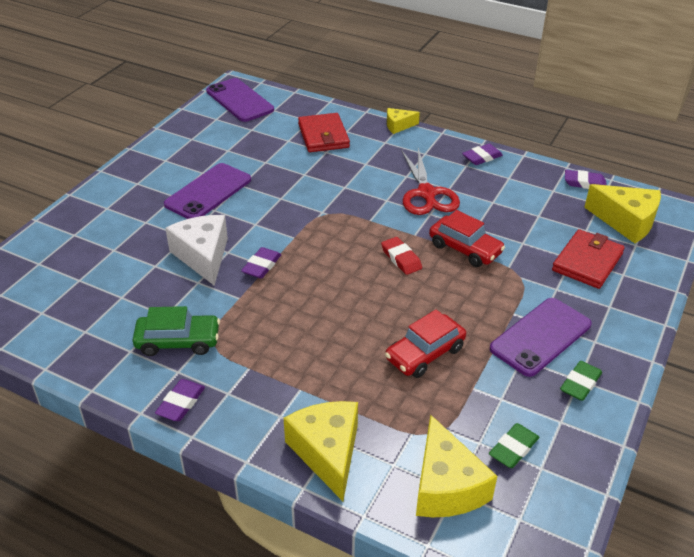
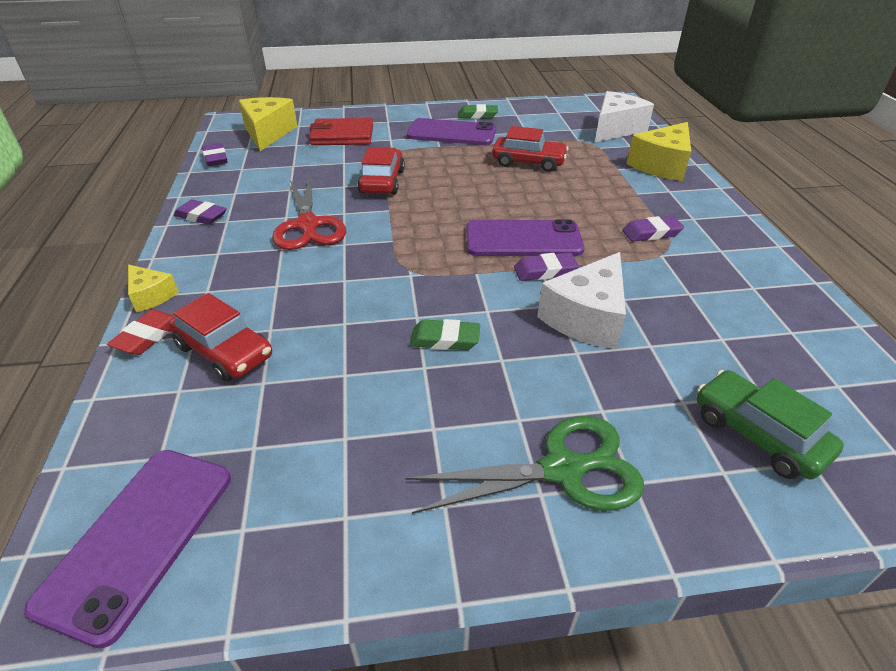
camera: 125 degrees left, 0 degrees up
(137, 193) = (562, 469): none -> green scissors
(178, 341) = (699, 267): green car -> green car (757, 434)
(181, 403) = (738, 232): purple eraser -> purple eraser (651, 233)
(208, 192) = (473, 388): purple phone -> purple phone (523, 239)
(323, 136) = (224, 351): red wallet -> red car
(401, 258) = (433, 204): red eraser -> red eraser (148, 336)
(426, 193) = (308, 225): red scissors -> red scissors turned 120 degrees clockwise
(446, 486) = (615, 129): yellow cheese -> white cheese
(513, 448) = (558, 120): green eraser -> green eraser (445, 339)

